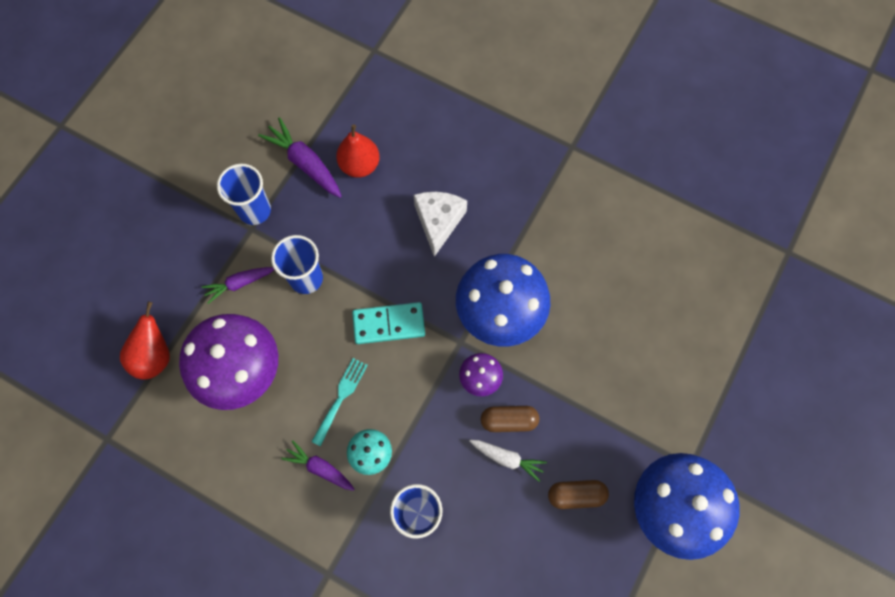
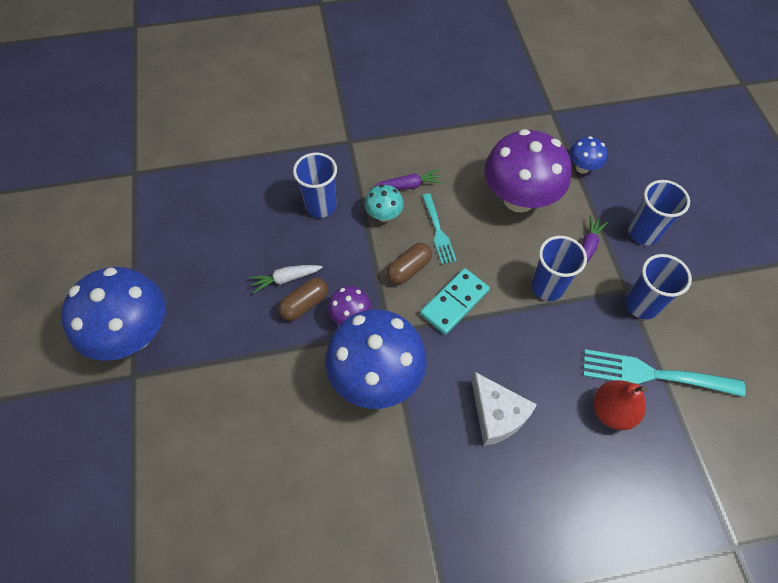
camera: 140 degrees right, 10 degrees down
(154, 356) = (582, 167): red pear -> blue mushroom
(182, 259) = (643, 233): none -> blue cup
(305, 163) = (654, 374): purple carrot -> turquoise fork
(576, 495) = (216, 292): brown capsule -> brown capsule (409, 269)

